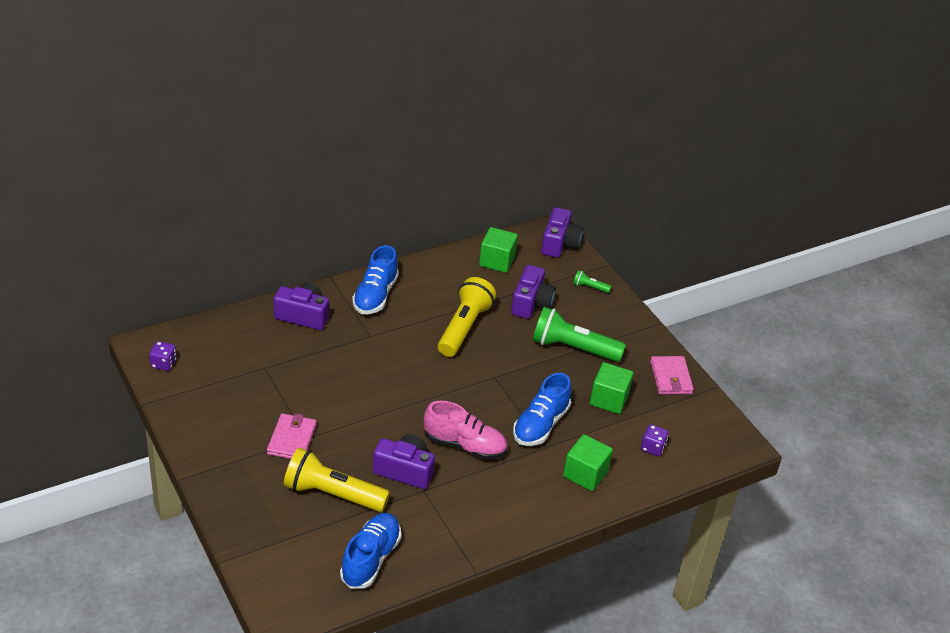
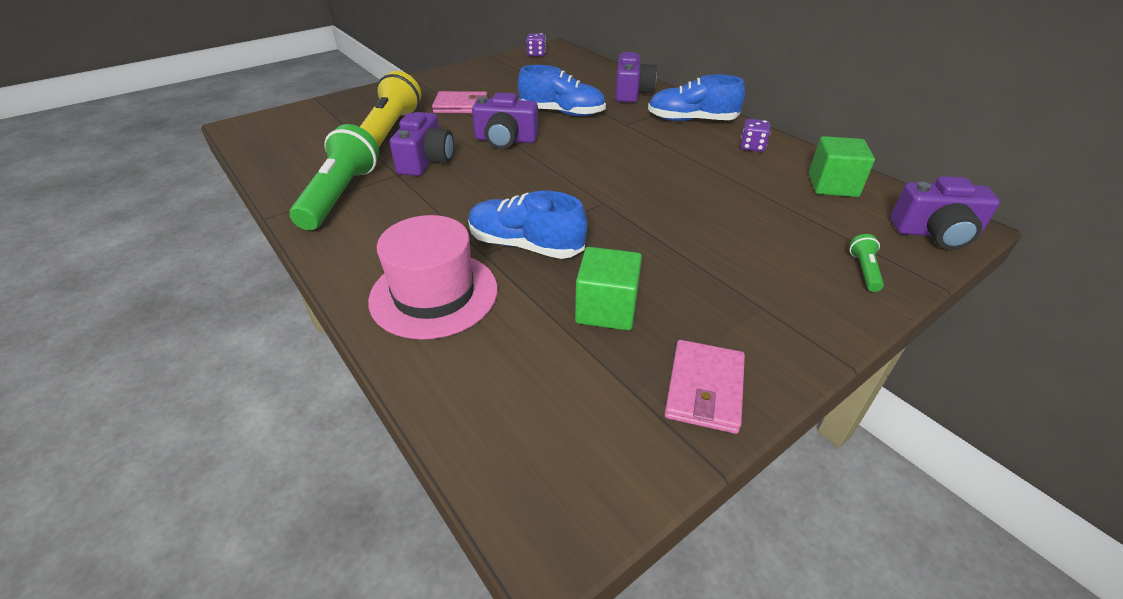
camera: 85 degrees right, 0 degrees up
(370, 559) = (301, 156): blue shoe -> blue shoe (562, 113)
(464, 327) = (680, 174): yellow flashlight -> none
(465, 445) = (472, 192): pink shoe -> none
(531, 303) = (771, 219): purple camera -> purple camera (505, 140)
(572, 348) = (703, 263): green flashlight -> green flashlight (341, 195)
(585, 474) = (434, 294): green cube -> pink hat
(652, 447) = (507, 370): purple dice -> purple dice (752, 147)
(671, 377) = (704, 389): pink wallet -> pink wallet turned 60 degrees counterclockwise

